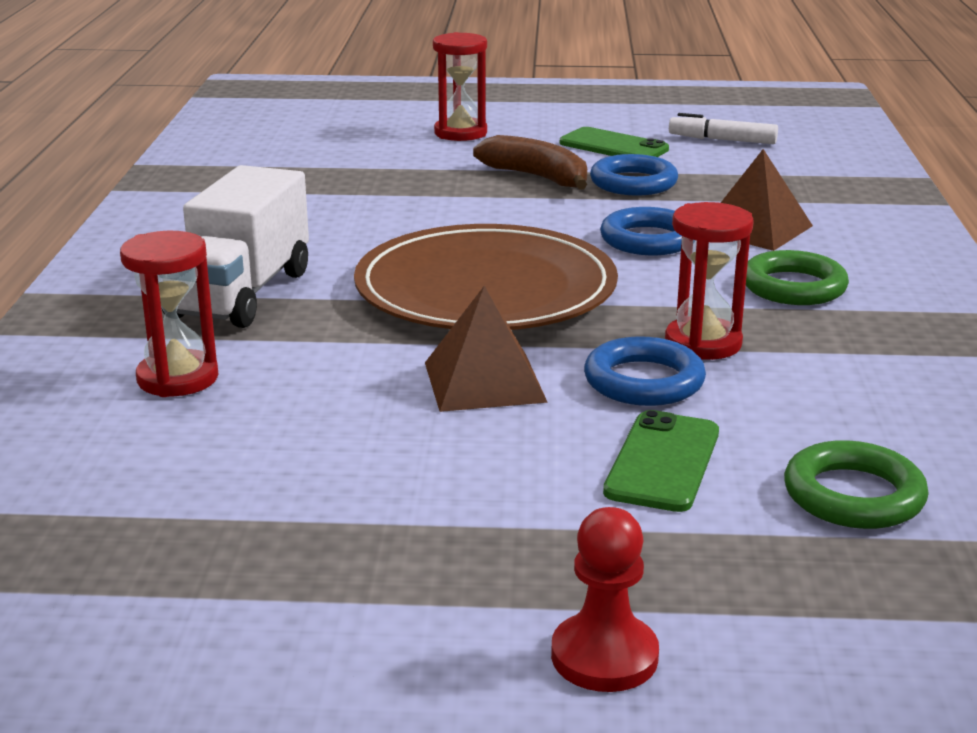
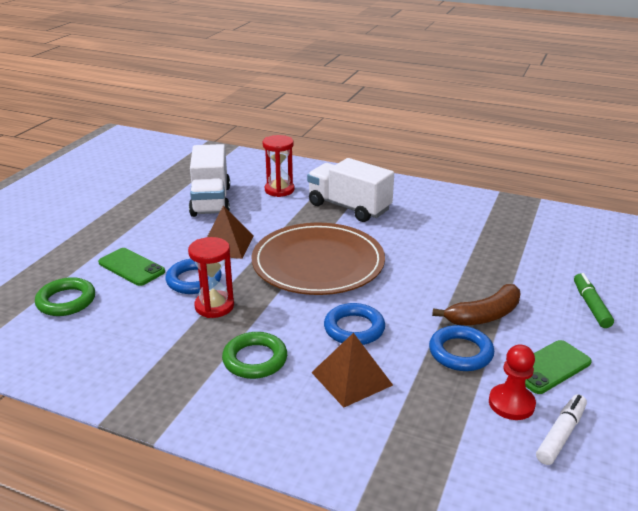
camera: 110 degrees right, 5 degrees up
(279, 452) = (211, 201): none -> white truck
(460, 133) = (591, 305): red hourglass -> green marker
(604, 656) = (51, 231): red pawn -> red pawn (511, 403)

